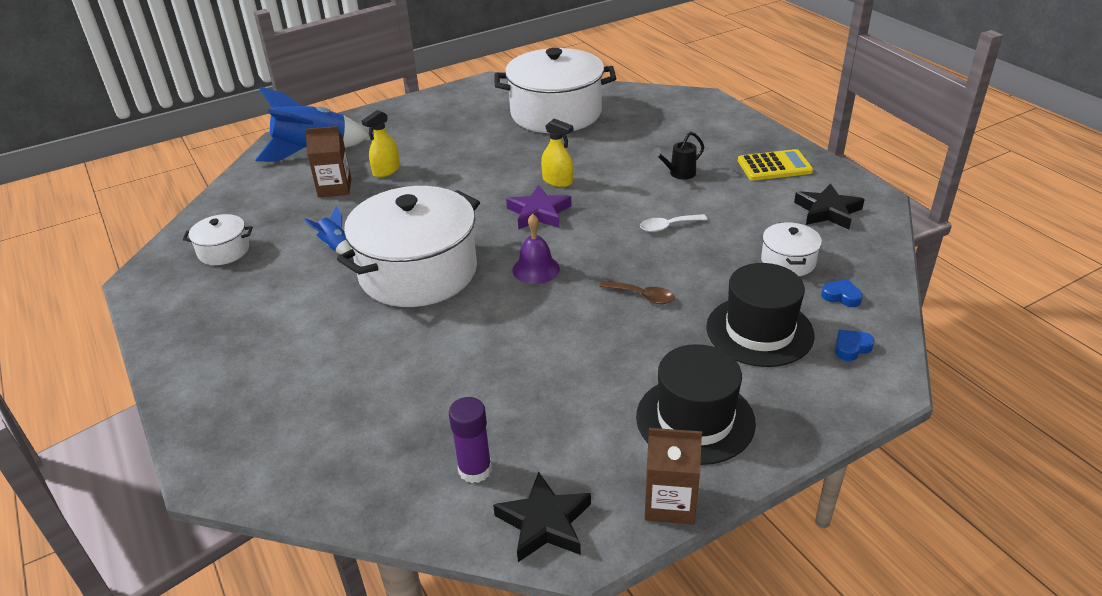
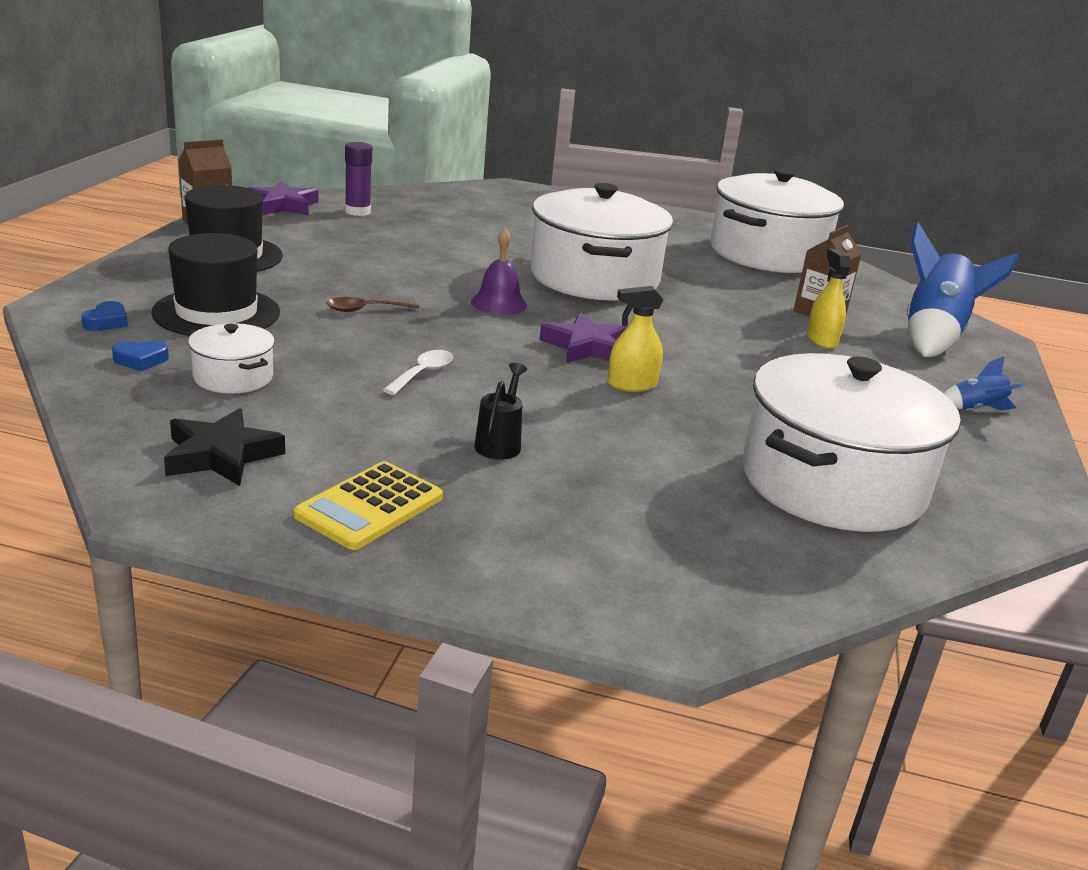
camera: 130 degrees right, 10 degrees down
(224, 251) = (767, 254): white pot -> white pot, size x2.23
(336, 246) = (698, 276): blue rocket -> blue rocket (976, 409)
(544, 523) = (283, 205): black star -> purple star

